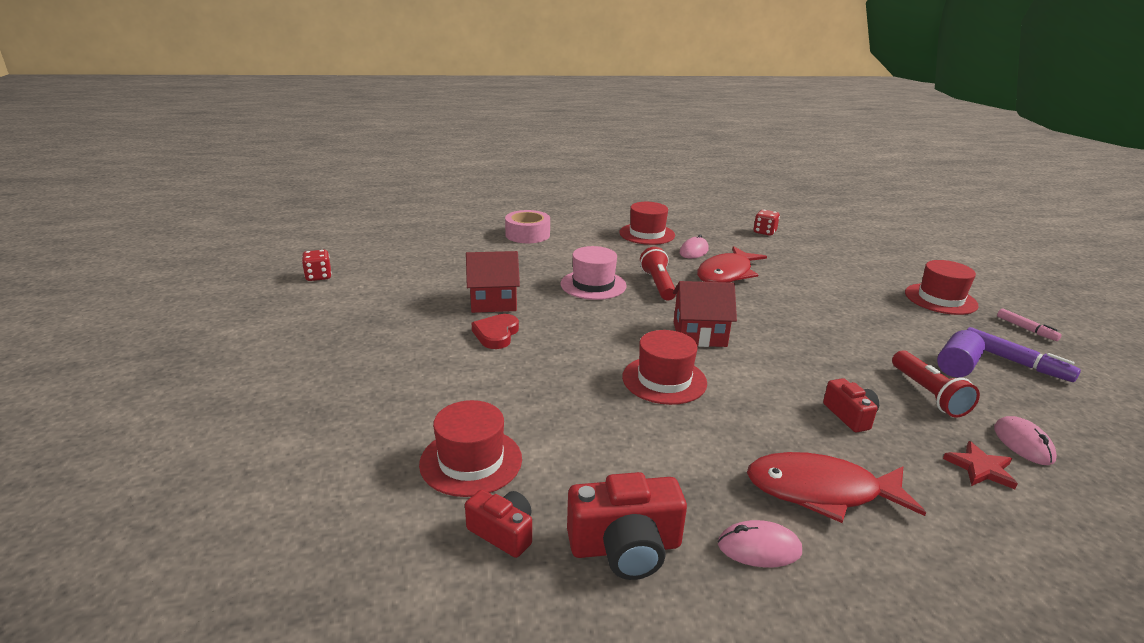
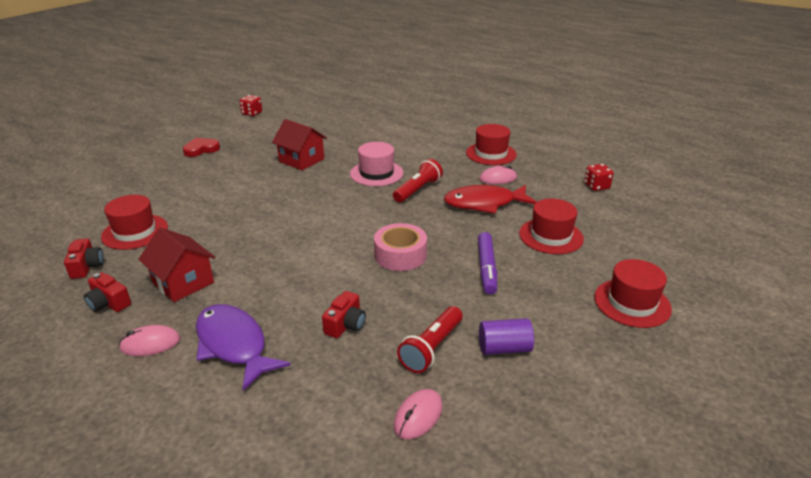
camera: 45 degrees right, 5 degrees up
(496, 334) = (266, 179): red heart -> red heart (201, 149)
(527, 234) = (407, 126): pink tape -> pink tape (400, 255)
(625, 547) = (109, 303): red camera -> red camera, size x0.61
(664, 380) = (291, 245): red hat -> red hat (551, 236)
(699, 334) = (371, 231): red house -> red house (183, 282)
(759, 548) = (150, 344): pink mouse -> pink mouse turned 60 degrees counterclockwise
(821, 491) = (234, 345): red fish -> purple fish
(980, 468) = (349, 403): red star -> none
(1015, 362) = (570, 376): purple marker -> purple marker (486, 268)
(1026, 329) = (658, 366): pink marker -> none

